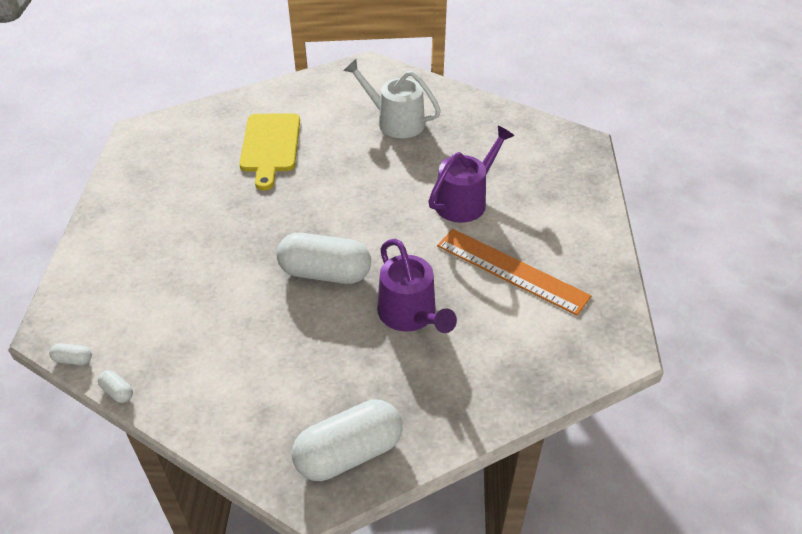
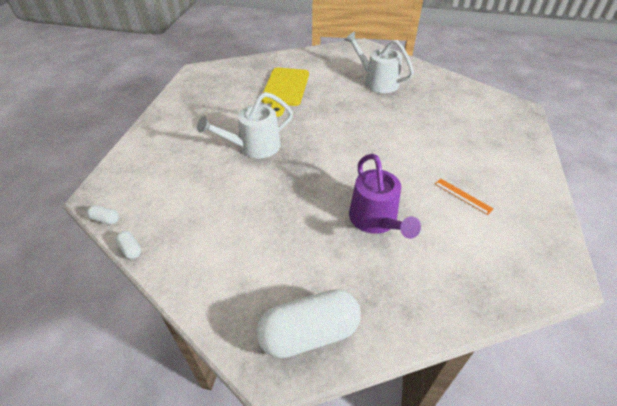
camera: 10 degrees right, 0 degrees up
(244, 237) = (254, 147): none -> white watering can
(325, 273) = (311, 179): white capsule -> none
(465, 200) = (426, 139): purple watering can -> none
(511, 271) = (463, 196): orange ruler -> orange ruler, size x0.45

